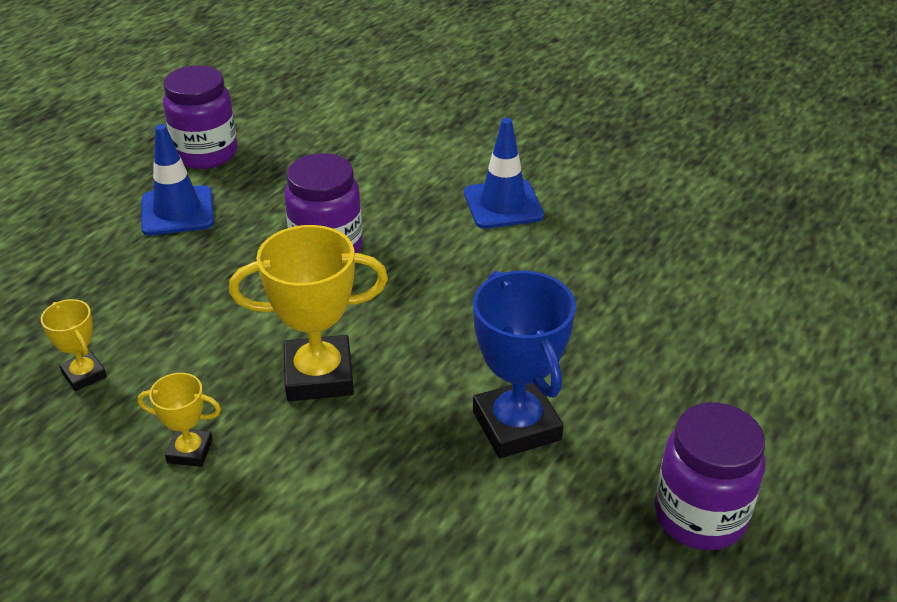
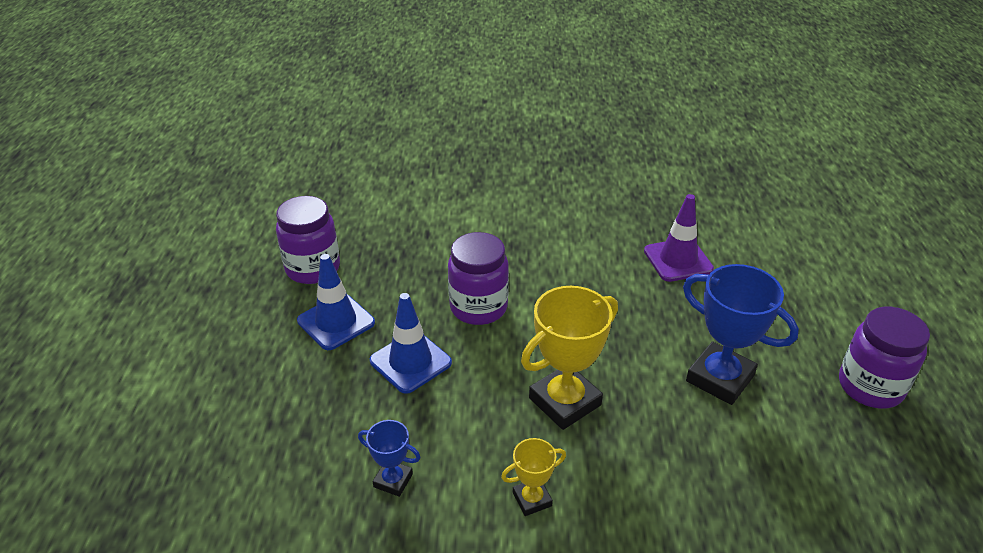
camera: 30 degrees left, 0 degrees up
(84, 375) = (393, 480): yellow trophy -> blue trophy
(503, 204) = (565, 230): blue traffic cone -> blue traffic cone (410, 362)
(604, 282) = (678, 260): none -> purple traffic cone

